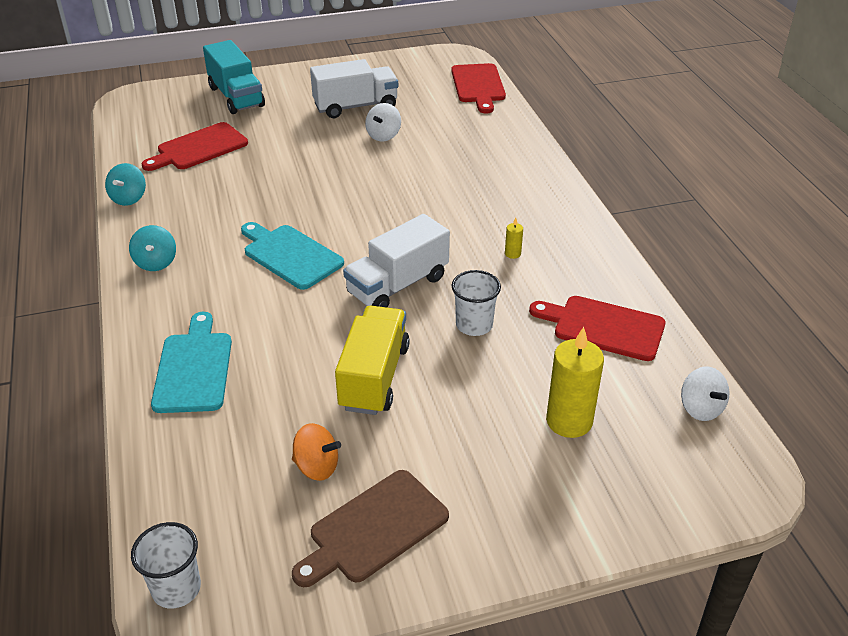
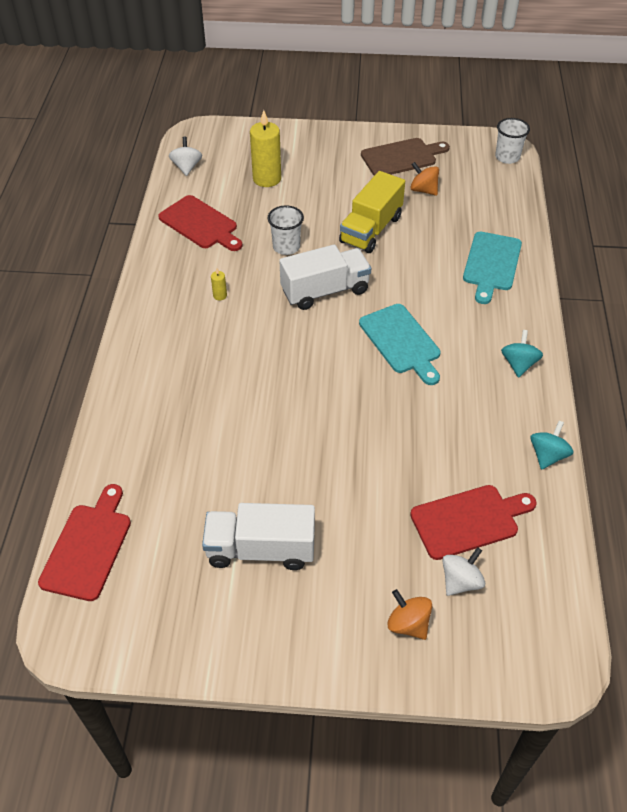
camera: 160 degrees left, 10 degrees up
(236, 97) = (408, 624): turquoise truck -> orange spinning top
(383, 135) = (253, 480): white spinning top -> white spinning top (460, 581)

